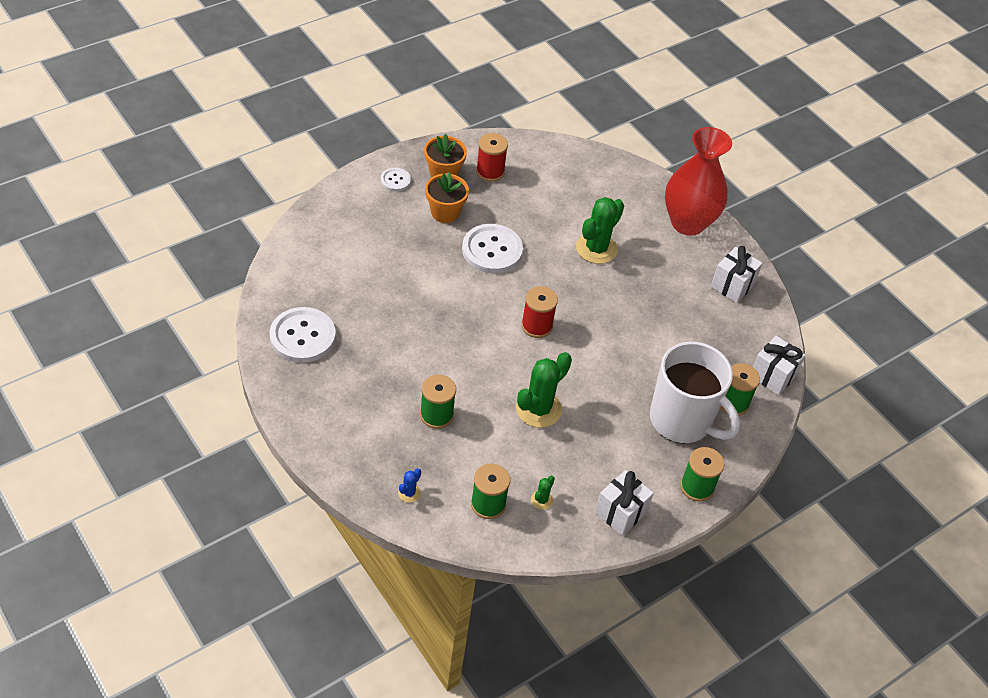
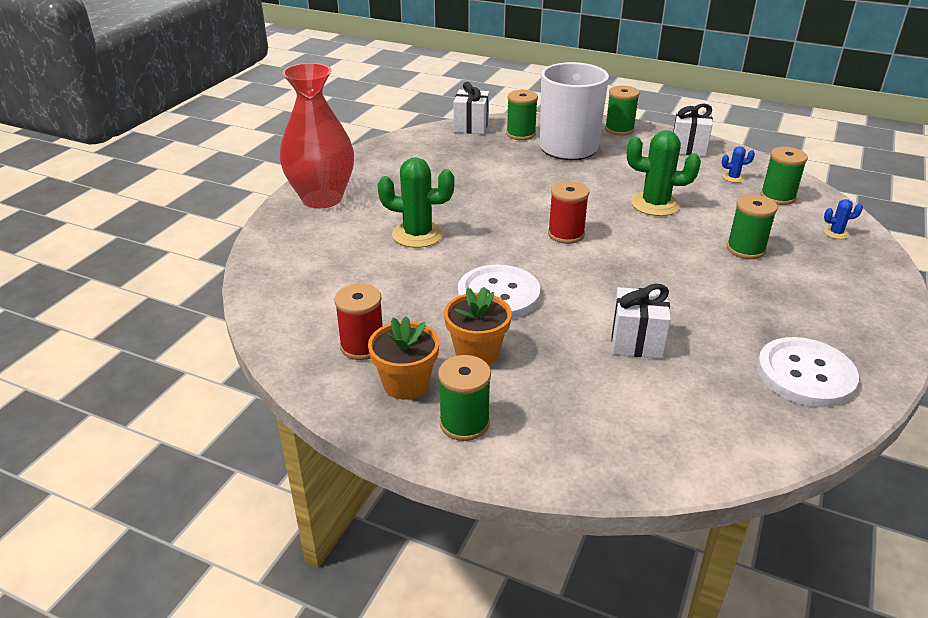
camera: 115 degrees left, 15 degrees down
(395, 180) = (464, 423): white button -> green spool
(541, 500) = (733, 178): green cactus -> blue cactus
(732, 286) = (387, 161): white gift -> white gift (636, 342)

